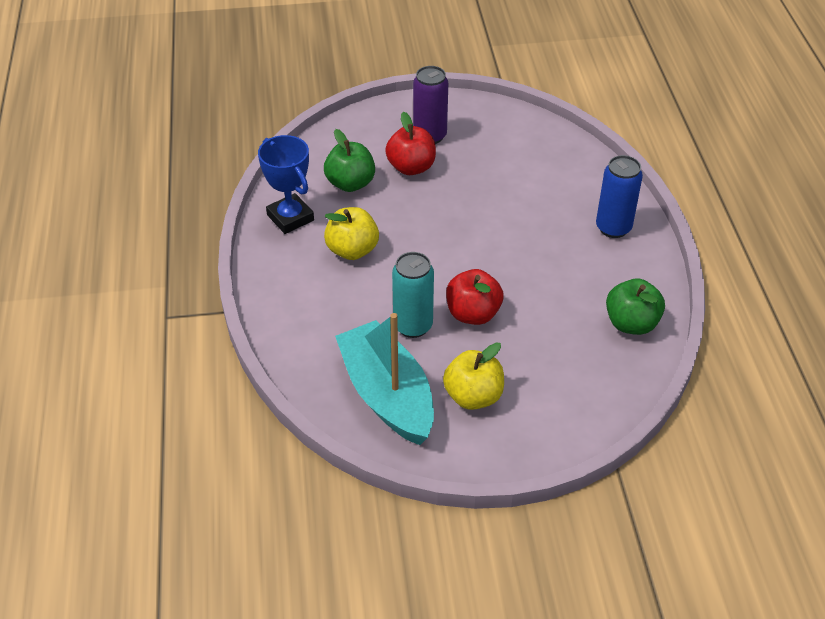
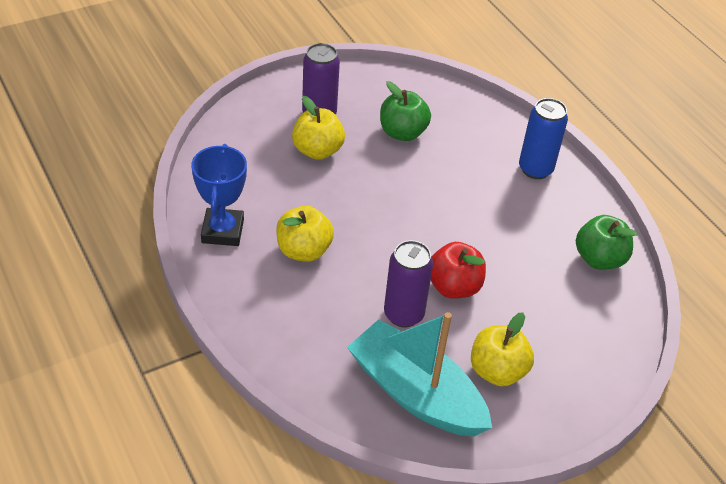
camera: 25 degrees left, 0 degrees up
(290, 218) = (222, 231): blue trophy -> blue trophy turned 60 degrees clockwise
(350, 183) = (266, 180): green apple -> green apple (402, 132)
(411, 167) = (317, 150): red apple -> yellow apple
(413, 326) = (403, 314): turquoise can -> purple can

